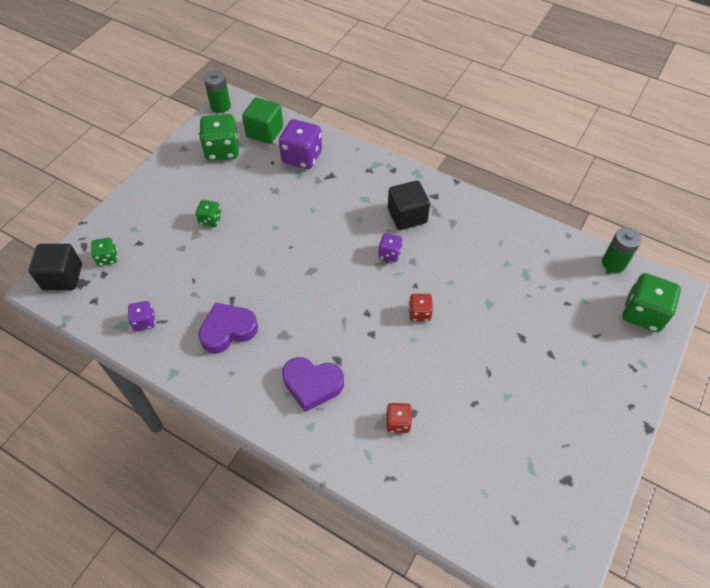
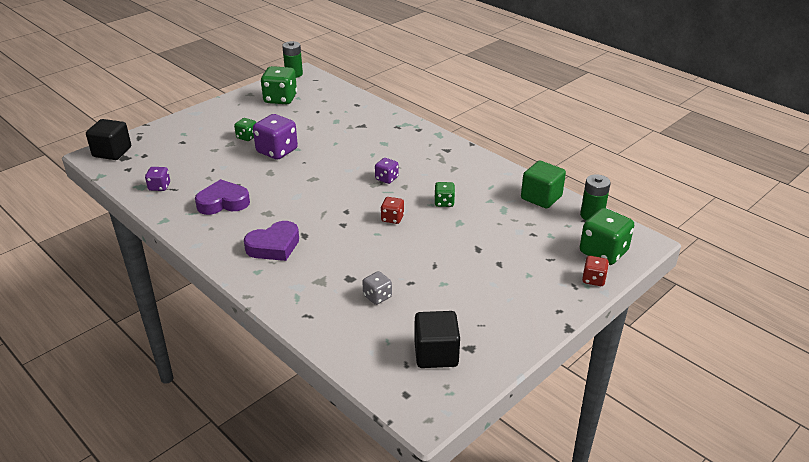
camera: 15 degrees right, 20 degrees down
(107, 258) = (153, 146): green dice -> green dice (444, 202)
(264, 132) = (321, 93): green cube -> green cube (541, 197)
(302, 157) = (344, 111): purple dice -> purple dice (277, 151)
(312, 384) = (274, 246): purple heart -> purple heart turned 60 degrees counterclockwise
(398, 422) = (334, 282): red dice -> red dice (593, 279)
(407, 216) = (415, 158): black cube -> black cube (436, 354)
(449, 432) = (377, 296): none -> grey dice

